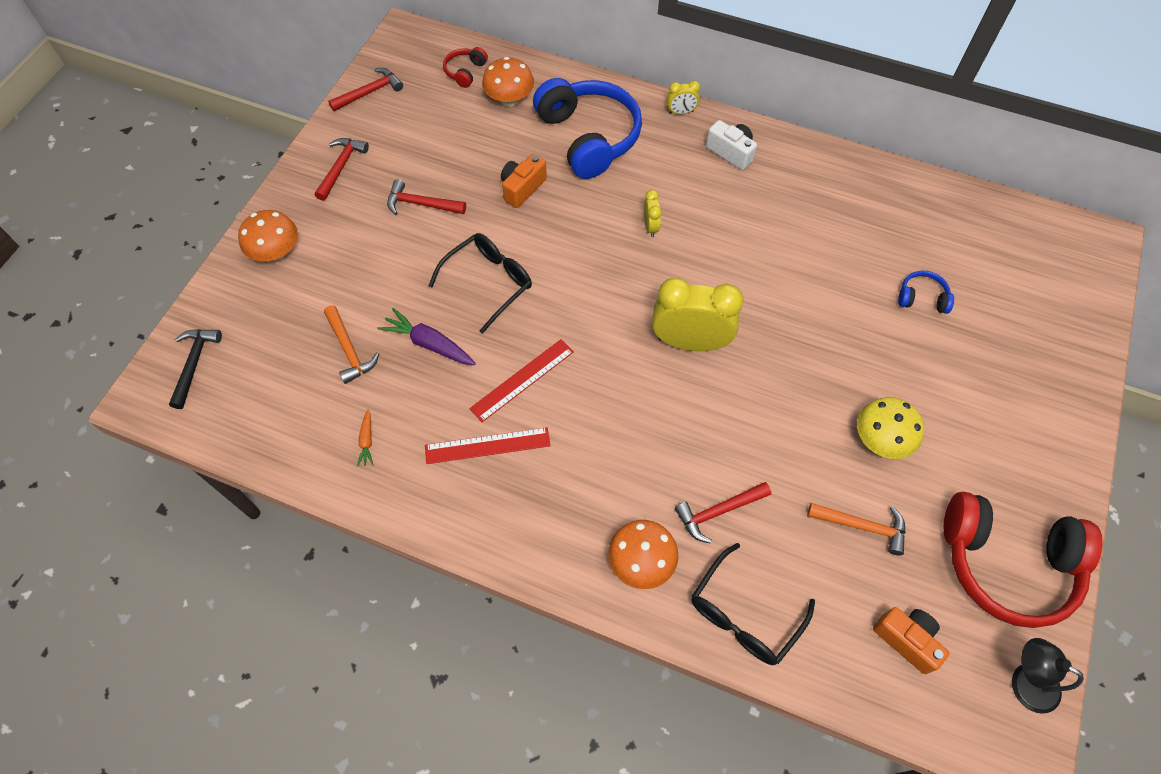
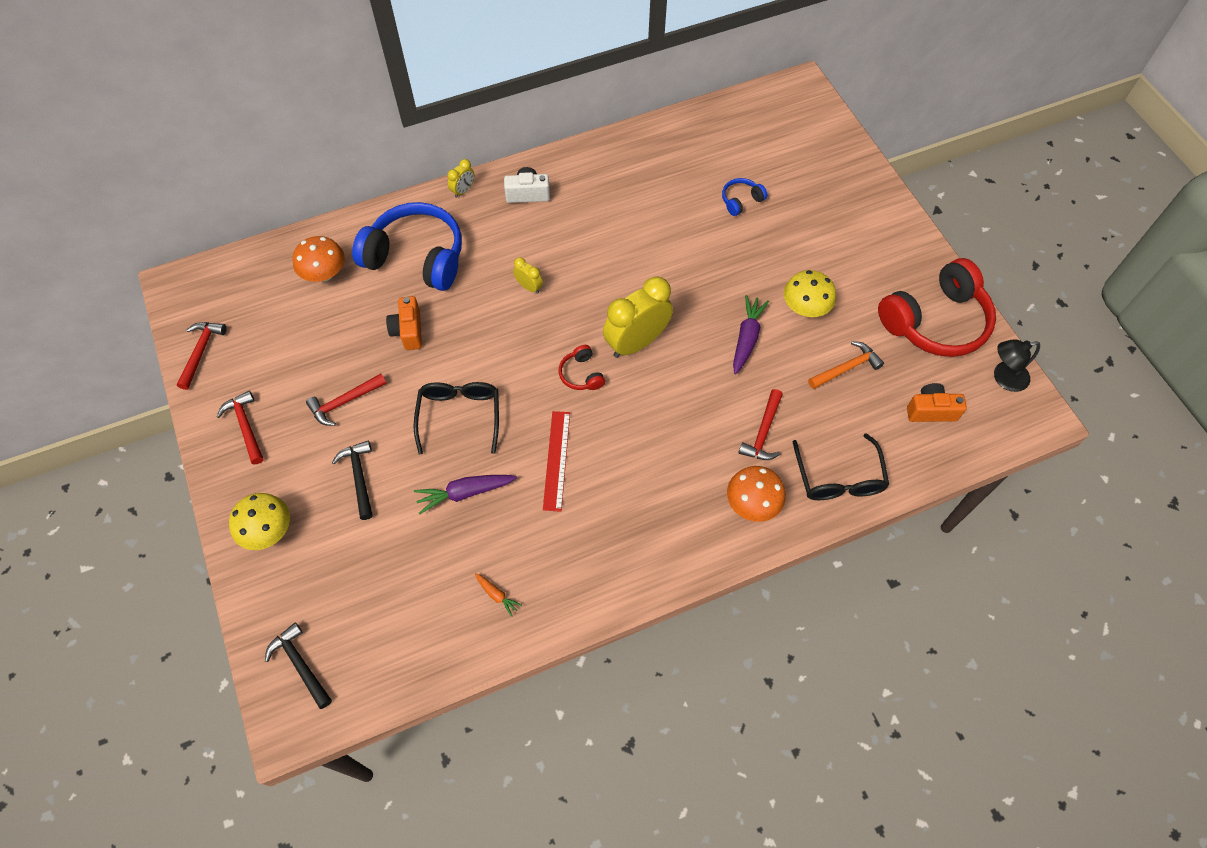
camera: 45 degrees left, 0 degrees up
(276, 252) = (268, 530): orange mushroom -> yellow mushroom
(349, 350) = (411, 548): orange hammer -> none
(372, 267) = (359, 477): none -> black hammer
(465, 72) = (264, 278): red headphones -> red headphones (581, 374)
(487, 445) = (582, 522): red ruler -> none
(794, 419) = (747, 338): none -> purple carrot

